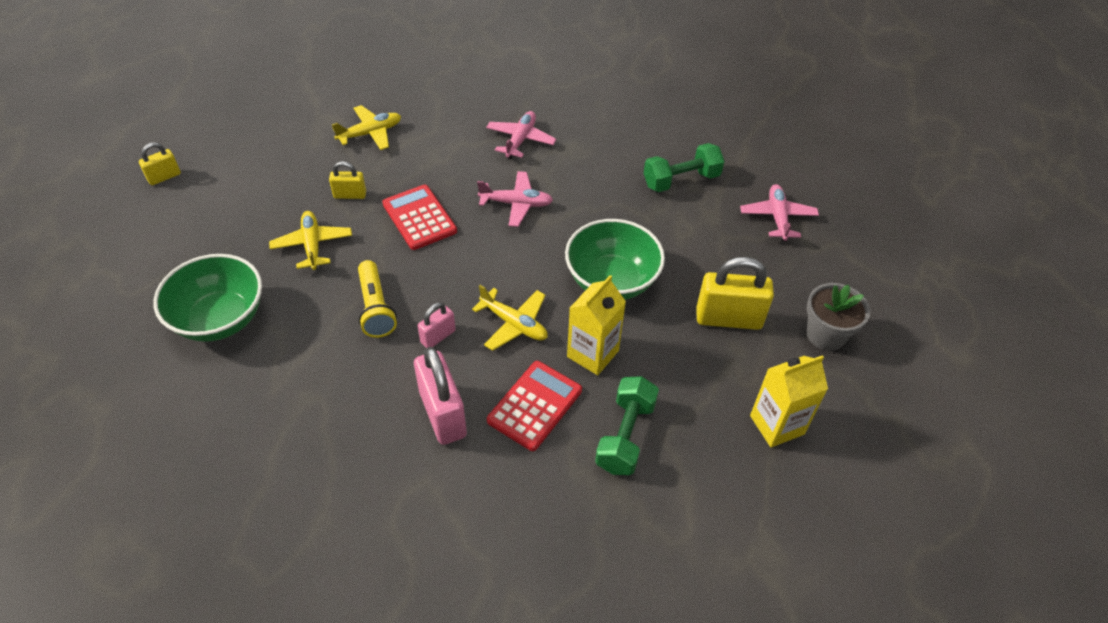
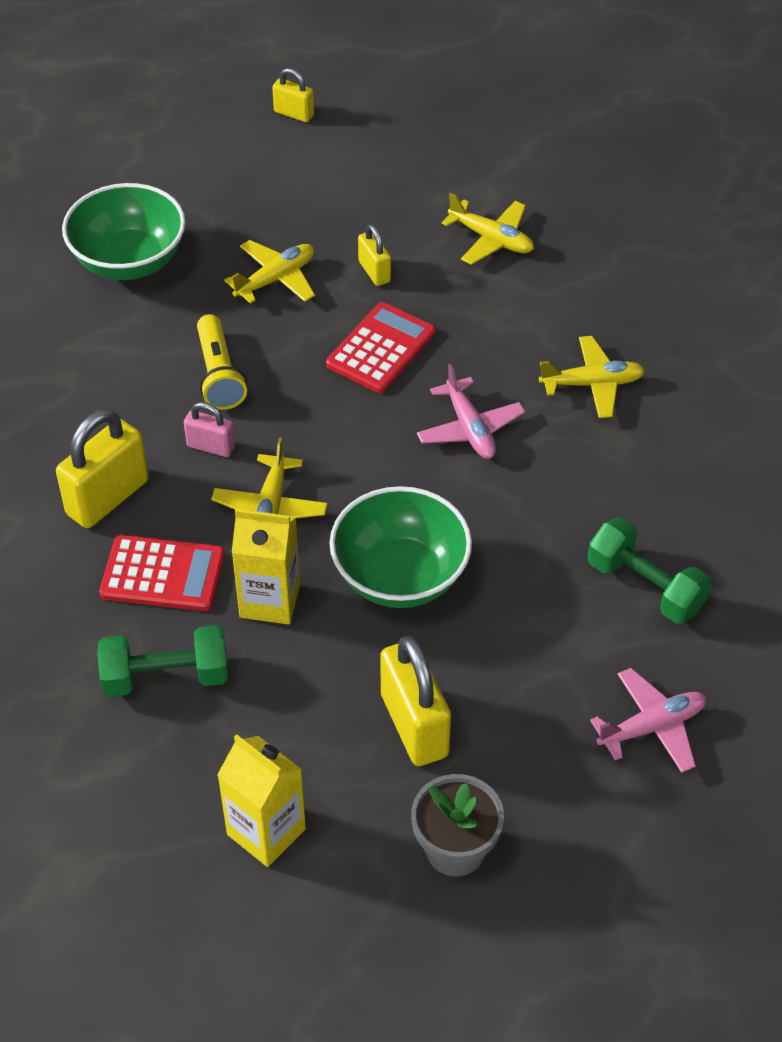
camera: 65 degrees right, 0 degrees up
(375, 308) = (219, 375): yellow flashlight -> yellow flashlight turned 60 degrees counterclockwise
(442, 414) = (108, 497): pink padlock -> yellow padlock
(520, 140) = (592, 384): pink plane -> yellow plane

